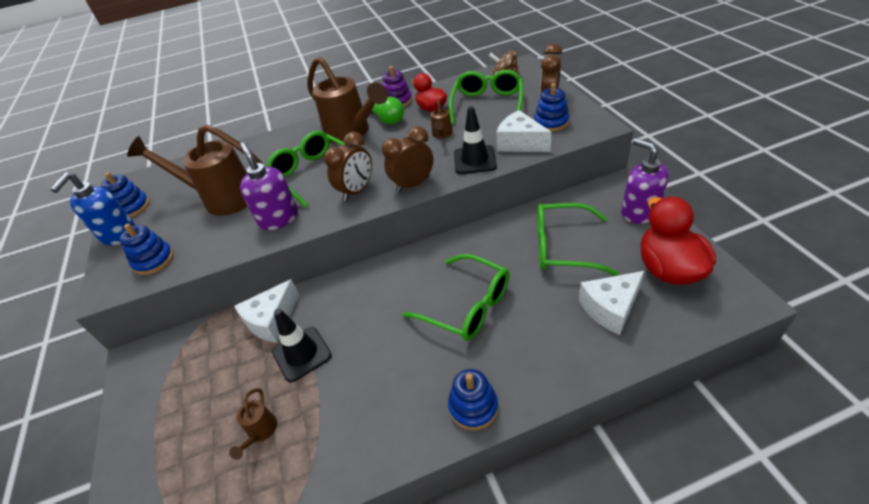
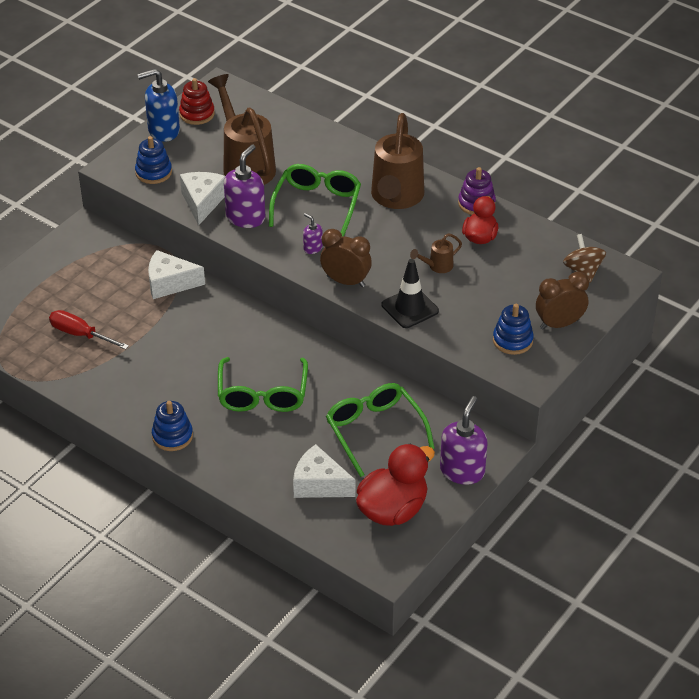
camera: 50 degrees right, 0 degrees up
(132, 207) = (197, 114): blue stacking toy -> red stacking toy
(260, 433) = (80, 334): brown watering can -> red screwdriver
(302, 354) = (153, 319): black traffic cone -> none
(357, 191) = (312, 248): brown clock -> purple soap dispenser
(387, 119) = (437, 213): green light bulb -> none
(487, 104) = (517, 278): green glasses -> none
(520, 143) = (459, 330): white cheese -> white cheese (202, 202)

